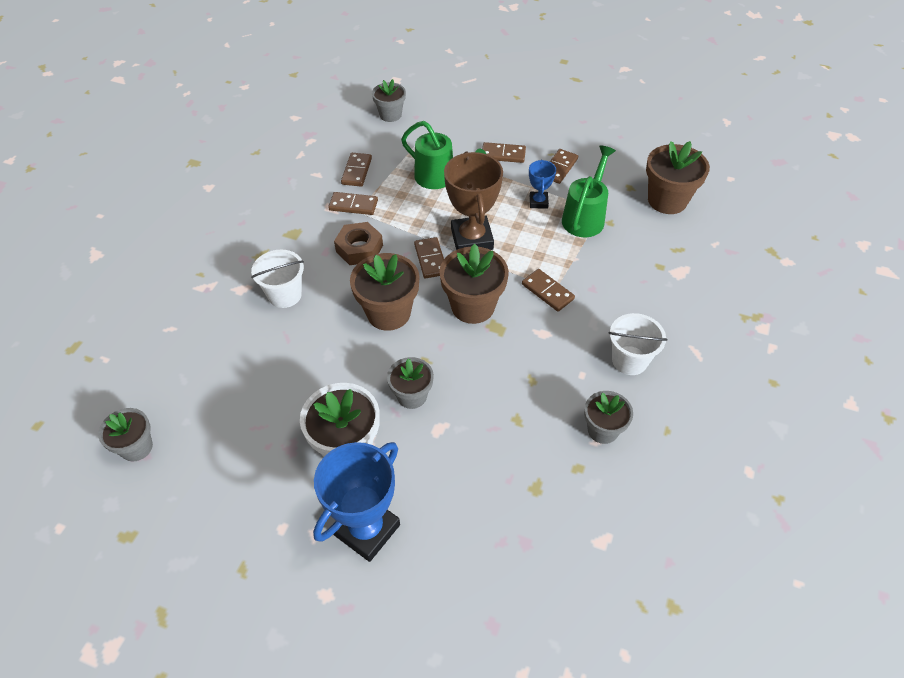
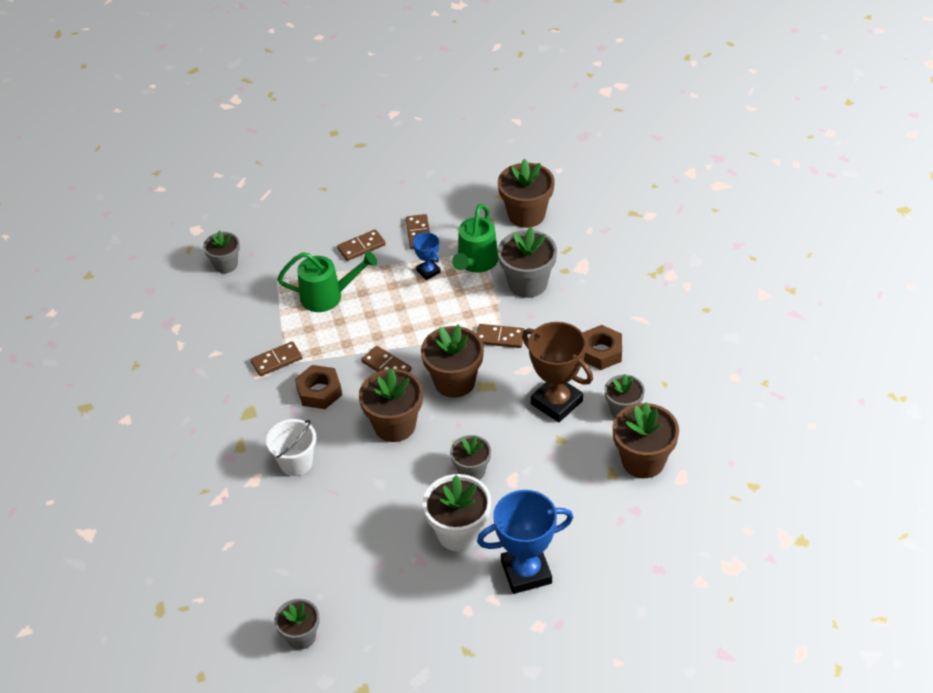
camera: 35 degrees left, 5 degrees down
(357, 171) = (248, 330): brown domino -> none
(366, 529) = (526, 572): blue trophy -> blue trophy turned 75 degrees clockwise
(472, 239) = (403, 331): brown trophy -> brown trophy (556, 402)
(578, 495) = (643, 461): none -> brown flower pot
(585, 217) = (476, 263): green watering can -> green watering can turned 150 degrees counterclockwise
(615, 259) = (527, 283): none -> grey flower pot
(629, 360) = (601, 352): white bucket -> brown nut

